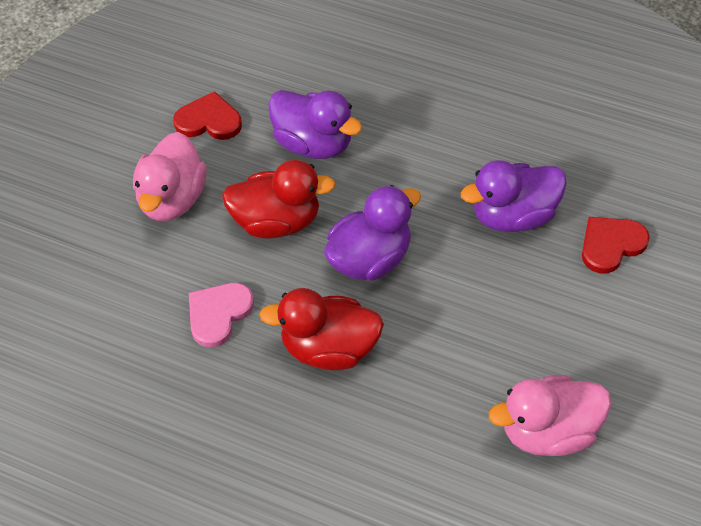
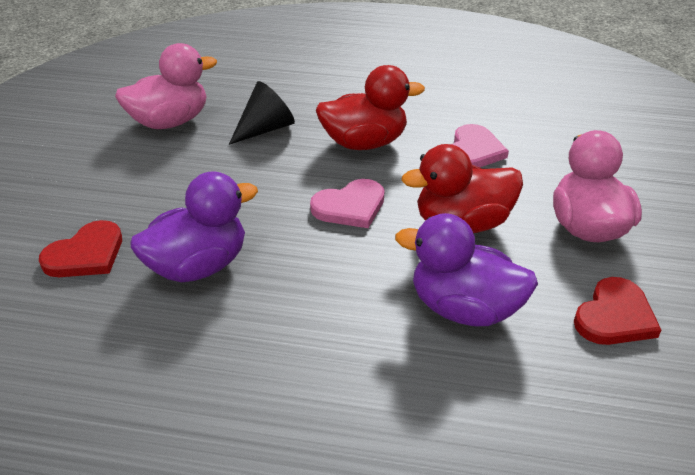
camera: 165 degrees right, 15 degrees down
(209, 120) = (614, 316): red heart -> red heart turned 45 degrees counterclockwise
(370, 259) = (350, 207): purple duck -> pink heart
(435, 395) = (265, 129): none -> black cone

